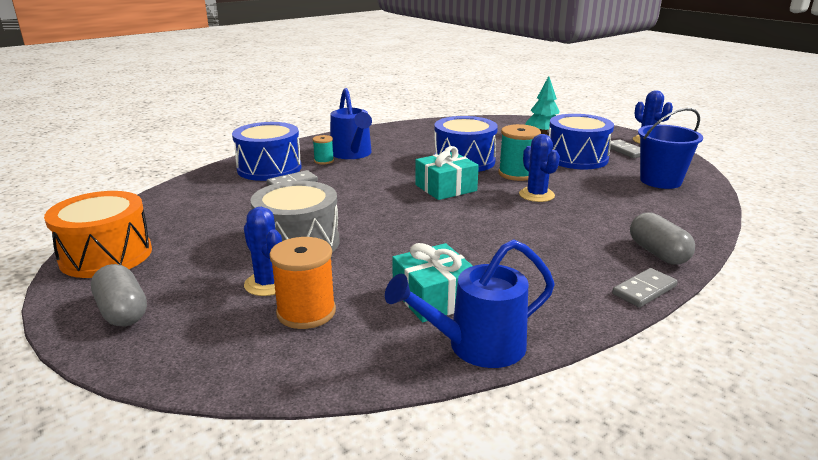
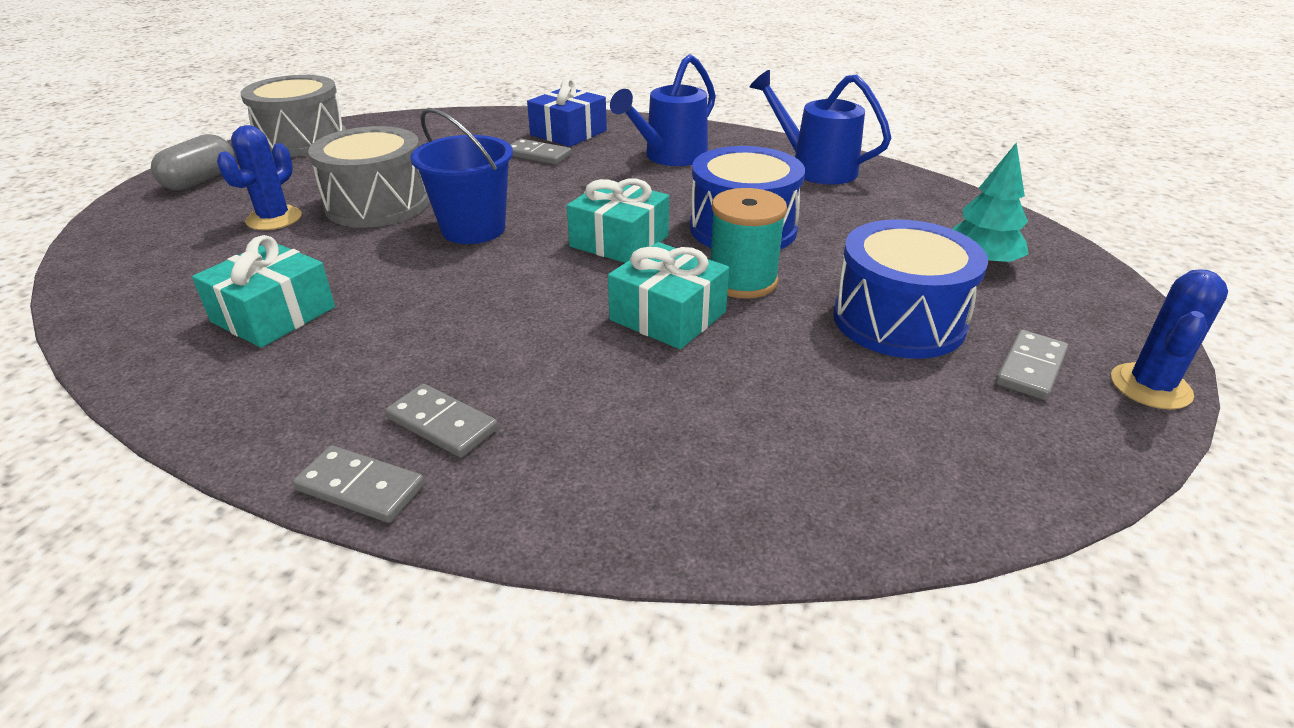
camera: 60 degrees right, 10 degrees up
(106, 255) = (303, 140): orange drum -> grey drum
(269, 168) = (568, 133): blue drum -> blue gift
(306, 312) = (219, 254): orange spool -> none
(324, 161) = (626, 149): turquoise spool -> none
(476, 346) = (160, 370): blue watering can -> blue watering can (814, 168)
(536, 195) = (668, 316): blue cactus -> turquoise gift
(599, 262) = (442, 424): none -> grey domino
(658, 253) = (517, 484): grey capsule -> none
(660, 181) = (901, 441): blue bucket -> blue bucket (473, 229)

